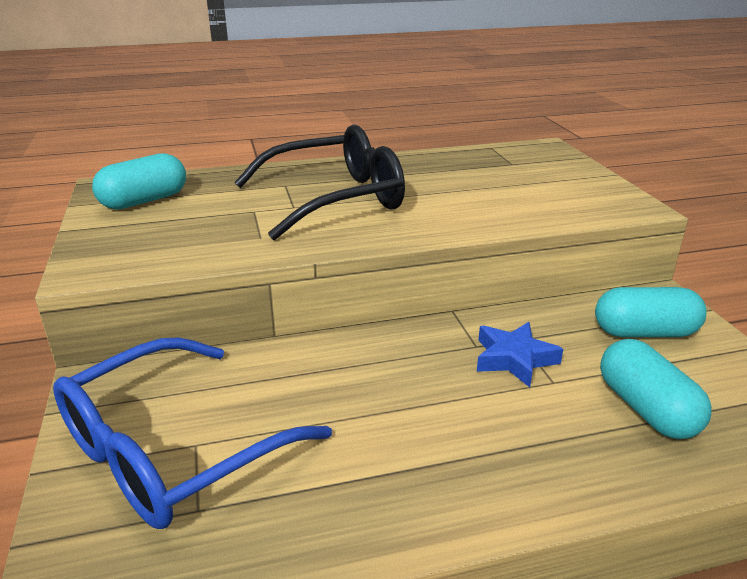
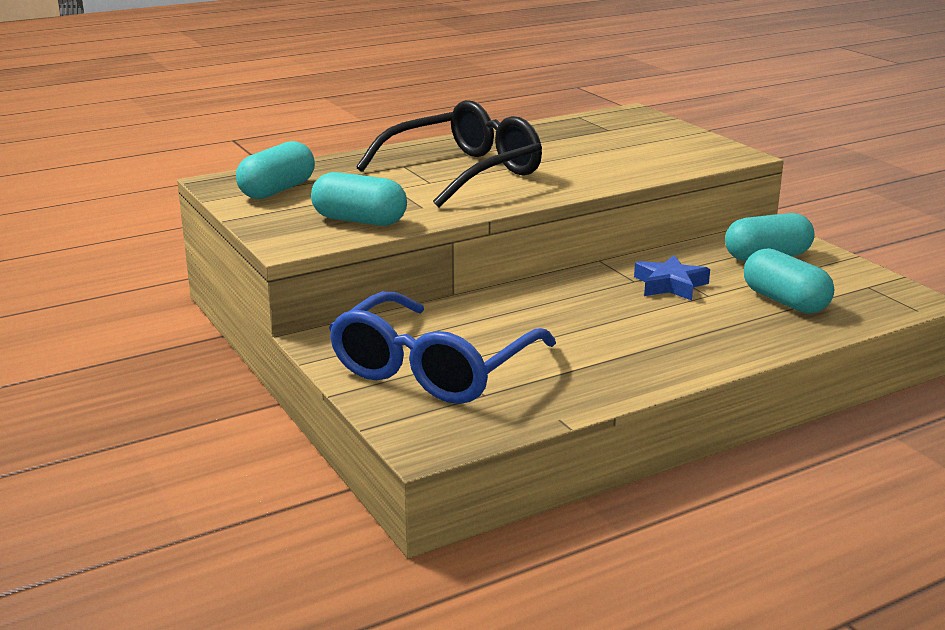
camera: 15 degrees left, 5 degrees down
(182, 247) = (359, 221): none -> turquoise capsule

